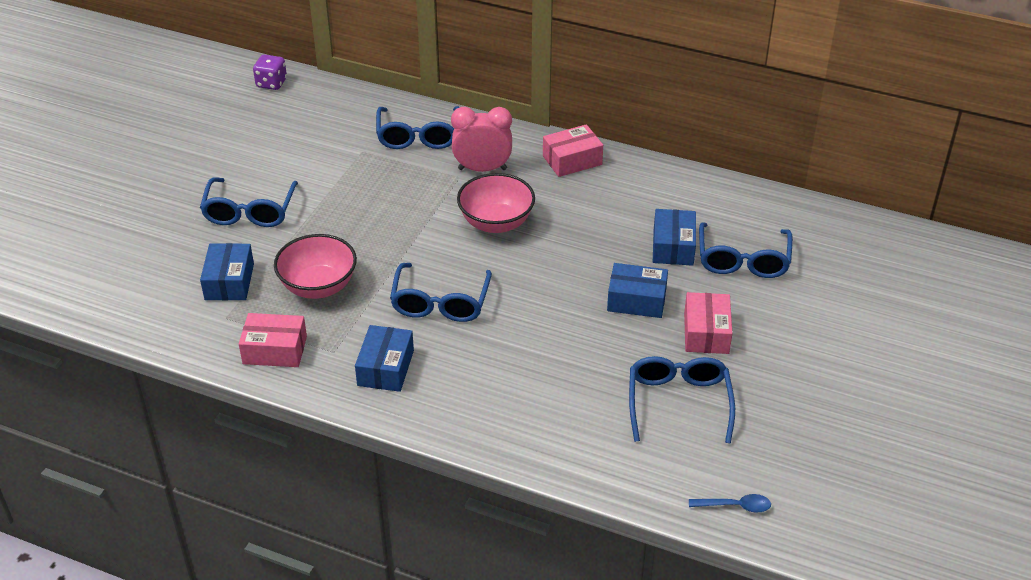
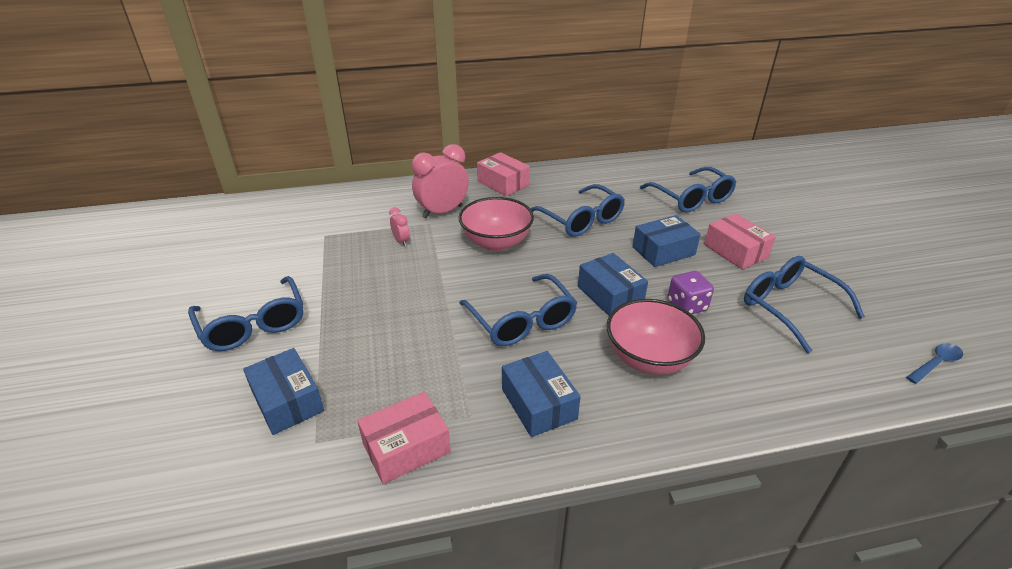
camera: 35 degrees left, 5 degrees down
(271, 83) = (186, 217): purple dice -> purple dice (686, 306)
(318, 286) = (392, 360): pink bowl -> pink bowl (649, 358)
(418, 136) = (365, 209): blue glasses -> blue glasses (581, 220)
(418, 185) = (401, 241): none -> pink clock
(572, 160) = (503, 183): pink box -> pink box turned 75 degrees counterclockwise
(673, 247) = (639, 208): blue box -> blue box (610, 295)

